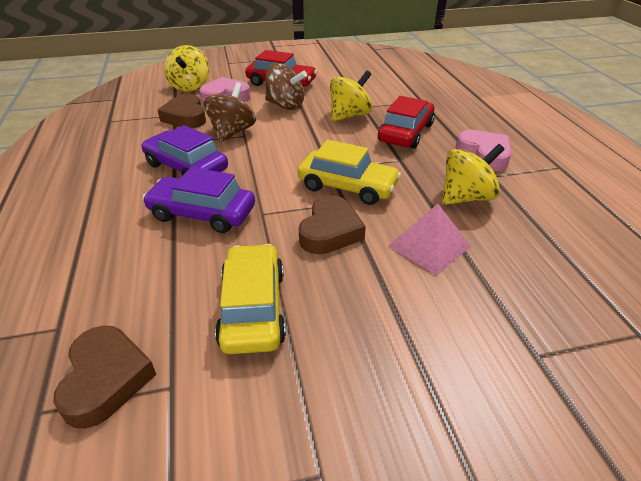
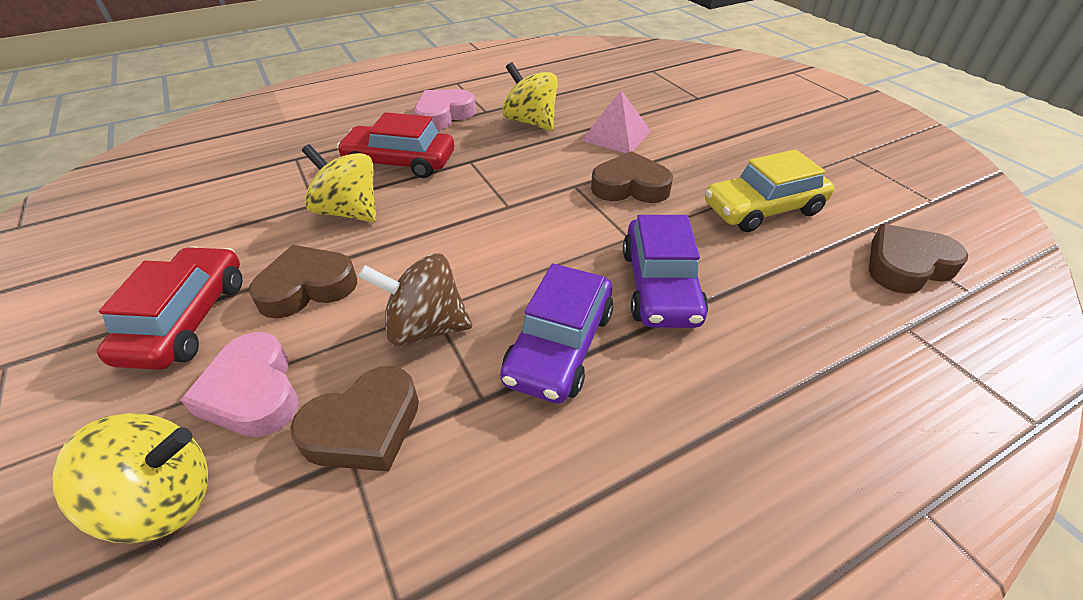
camera: 105 degrees left, 5 degrees up
(285, 105) = (307, 287): brown spinning top -> brown heart
(347, 186) = (543, 187): yellow car -> none

